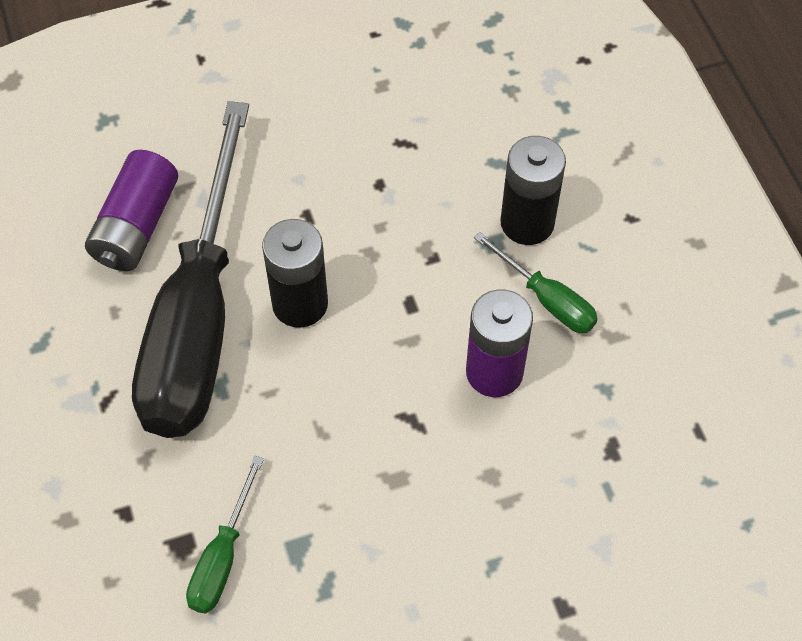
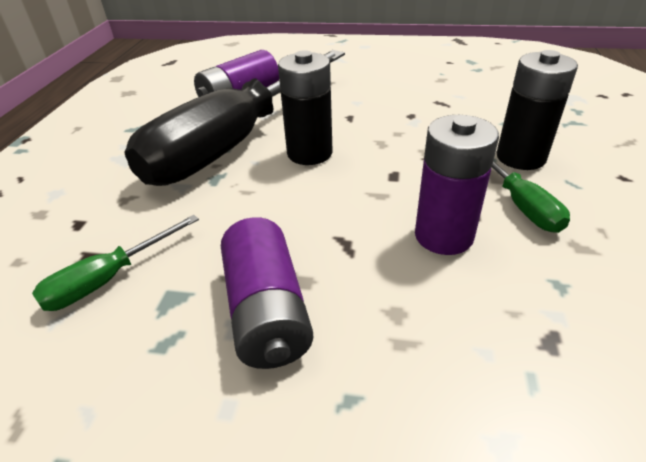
camera: 30 degrees right, 20 degrees down
(387, 522) = (267, 311): none -> purple battery

